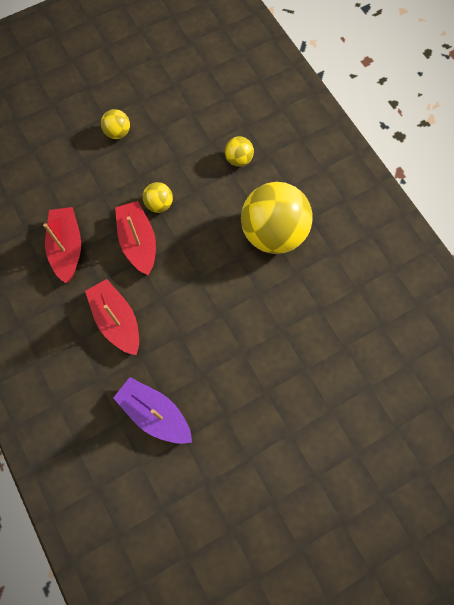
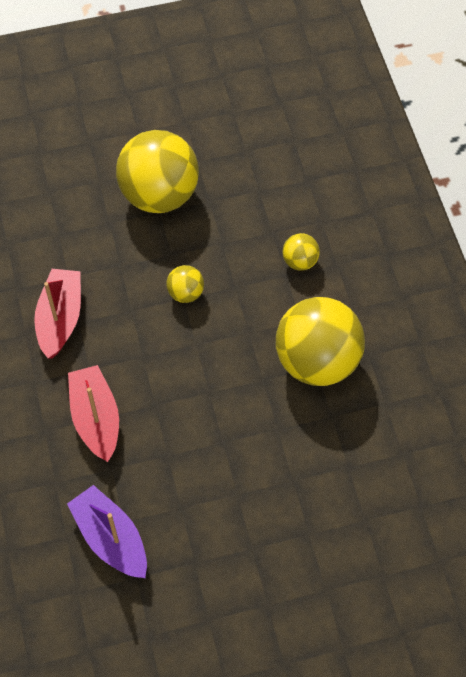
camera: 15 degrees right, 10 degrees down
(118, 133) = (159, 195): yellow ball -> yellow ball, size x2.25
(138, 242) = (147, 332): red boat -> none

